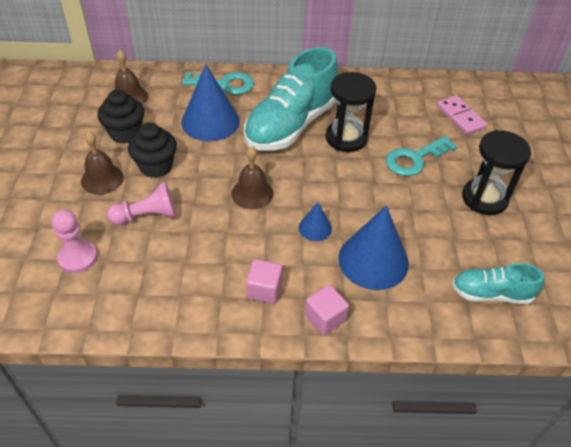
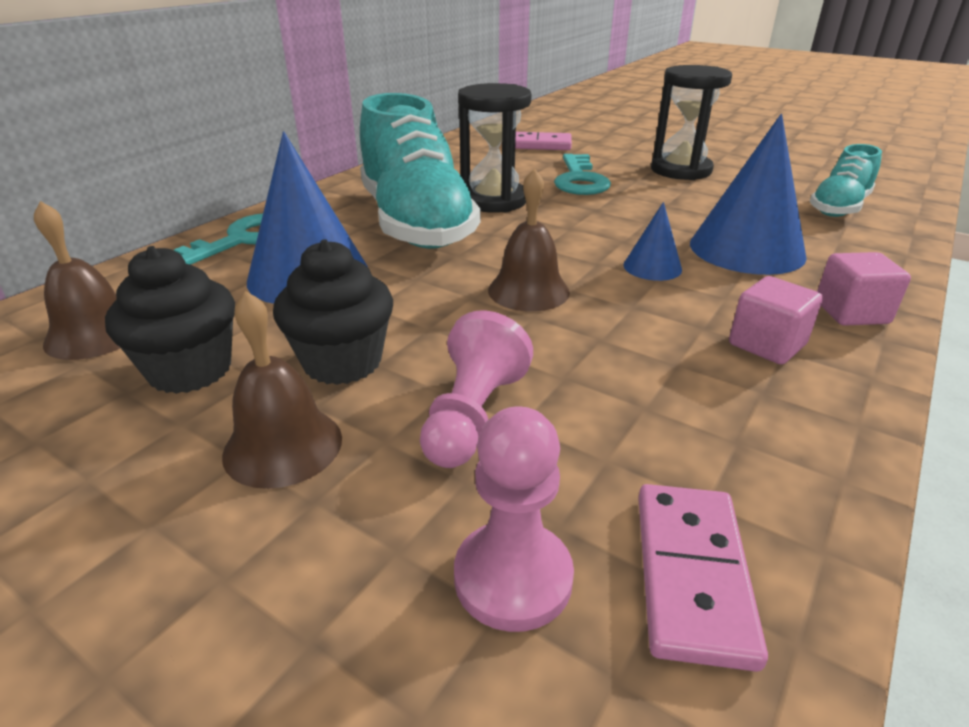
camera: 55 degrees left, 15 degrees down
(101, 298) = (691, 574): none -> pink domino

